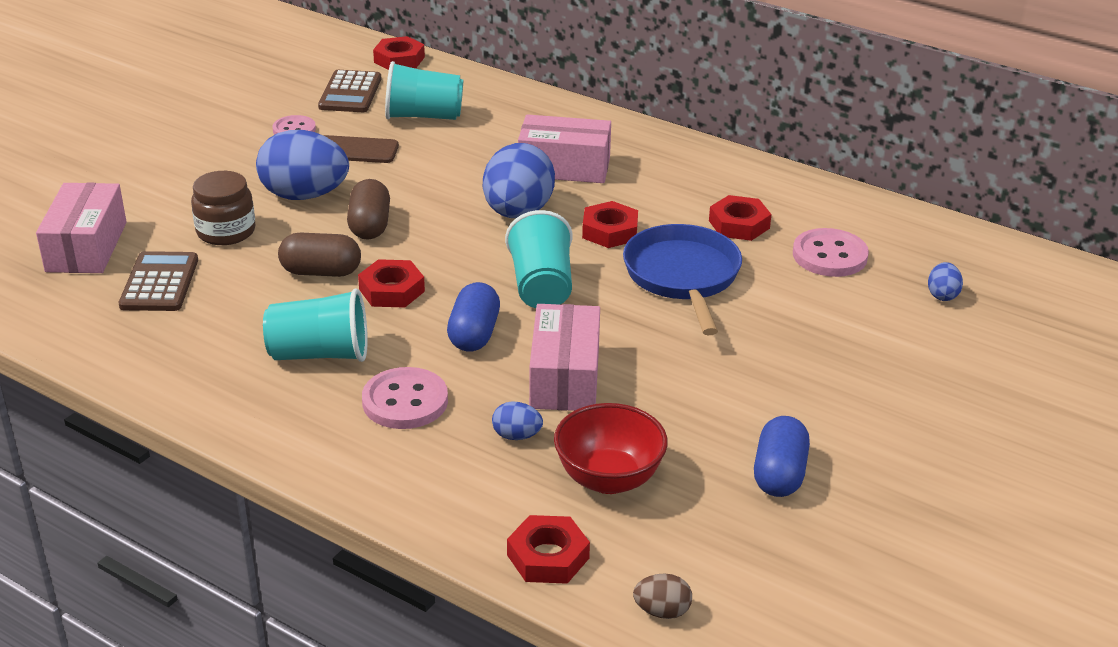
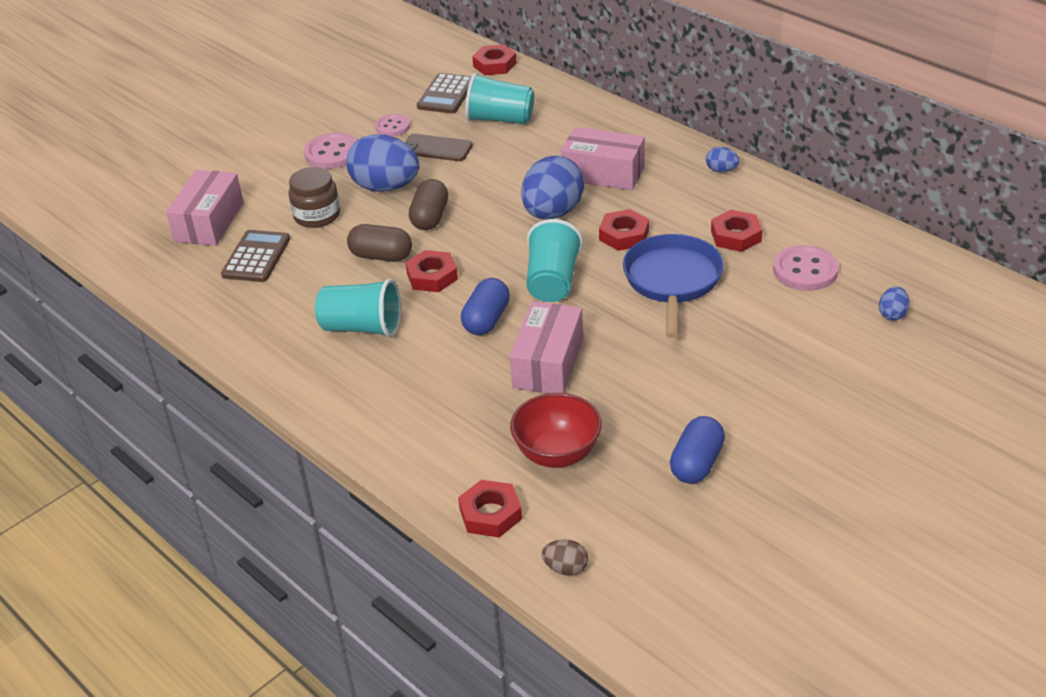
camera: 15 degrees right, 5 degrees up
(405, 401) = (417, 373): pink button -> pink button (332, 153)
(516, 436) = (495, 410): blue egg -> blue egg (721, 170)

